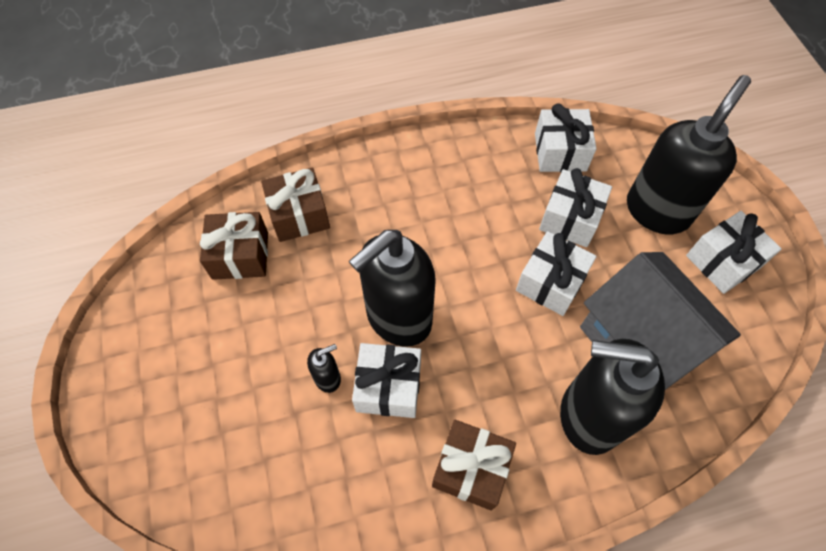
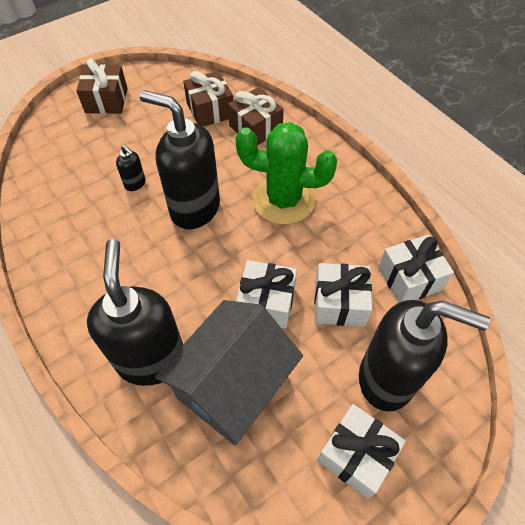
camera: 70 degrees right, 5 degrees down
(388, 387) = (138, 219): white gift -> none
(423, 223) = (283, 200): none -> green cactus
(471, 469) = (88, 286): brown gift -> brown gift (106, 100)

